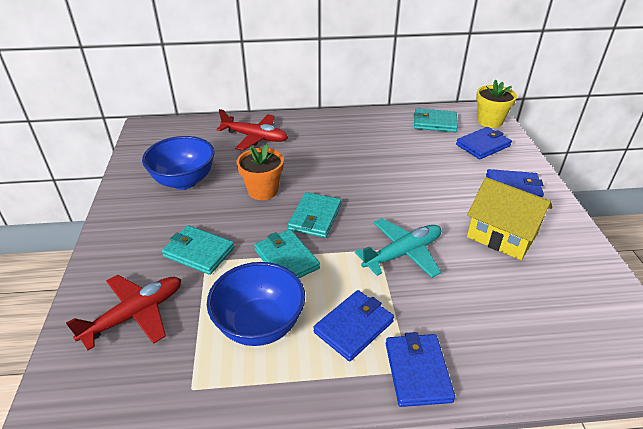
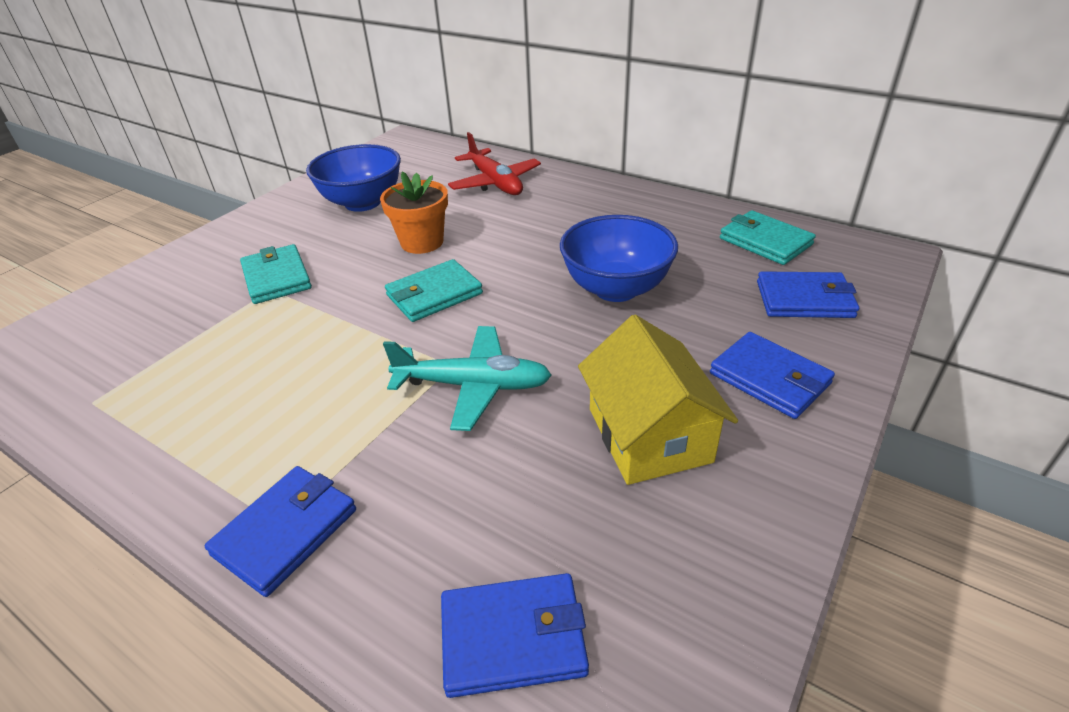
camera: 40 degrees right, 0 degrees up
(135, 315) = (151, 309): red plane -> none
(259, 325) = (222, 378): blue bowl -> blue bowl (616, 289)
(286, 259) = (341, 325): turquoise wallet -> none
(354, 327) = (298, 436): blue wallet -> blue wallet (513, 637)
(490, 121) = (870, 270): yellow flower pot -> none

